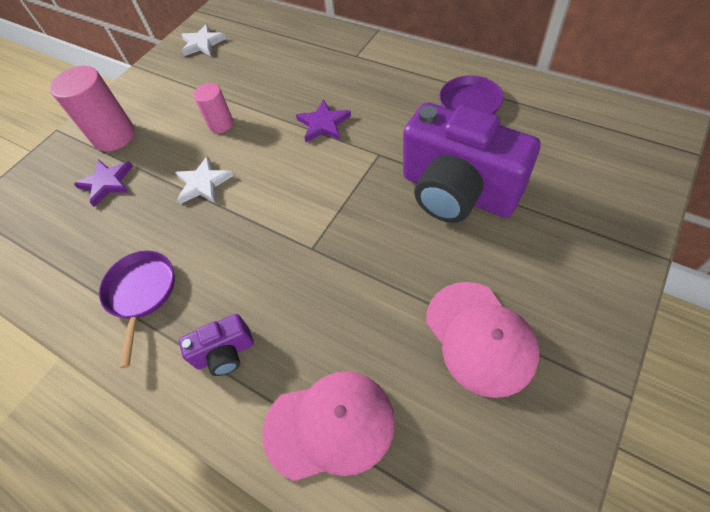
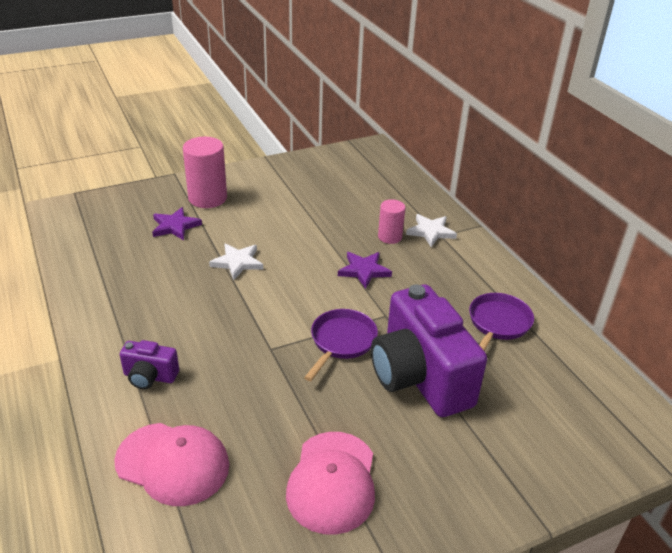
camera: 25 degrees right, 20 degrees down
(141, 293) = (133, 308): purple pan -> purple pan (341, 342)
(202, 43) = (329, 166): white star -> white star (431, 232)
(221, 124) = (288, 229): pink cylinder -> pink cylinder (390, 237)

